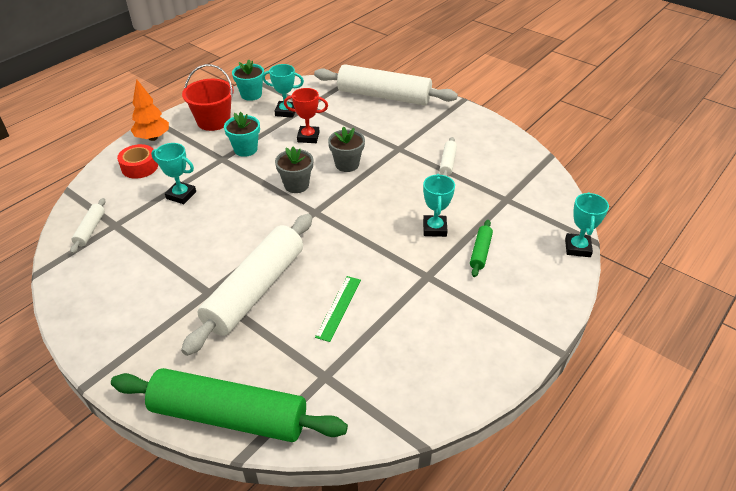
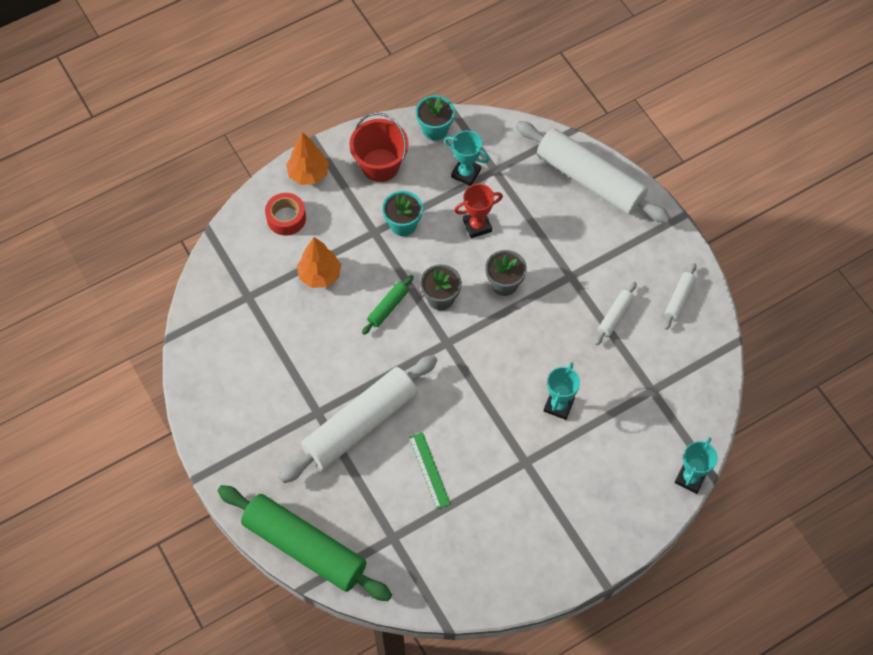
camera: 20 degrees right, 20 degrees up
(90, 229) = (224, 296): white rolling pin -> white rolling pin (679, 299)
(181, 195) = (320, 275): turquoise trophy -> orange tree
(308, 137) = (477, 226): red trophy -> red trophy turned 45 degrees counterclockwise
(338, 307) = (429, 470): green ruler -> green ruler turned 60 degrees counterclockwise
(480, 252) = (590, 450): green rolling pin -> green rolling pin (388, 307)

